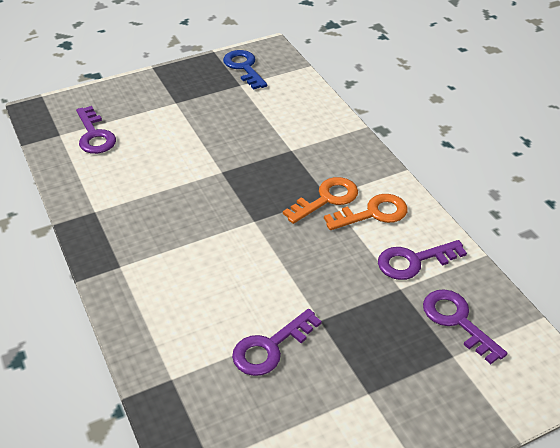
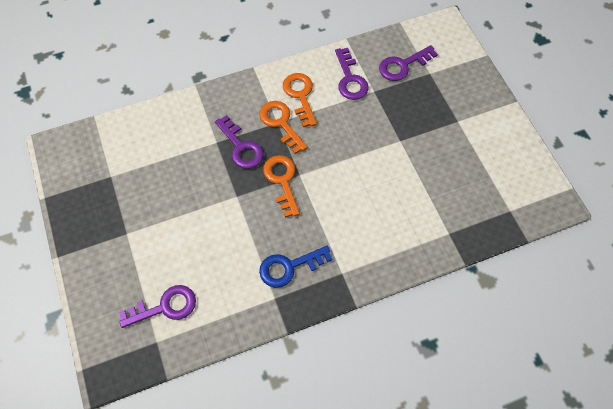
camera: 85 degrees left, 20 degrees up
(244, 67) = (83, 171): blue key -> blue key (289, 267)
(244, 206) = (282, 181): none -> orange key
(270, 347) = (423, 171): purple key -> purple key (241, 147)

